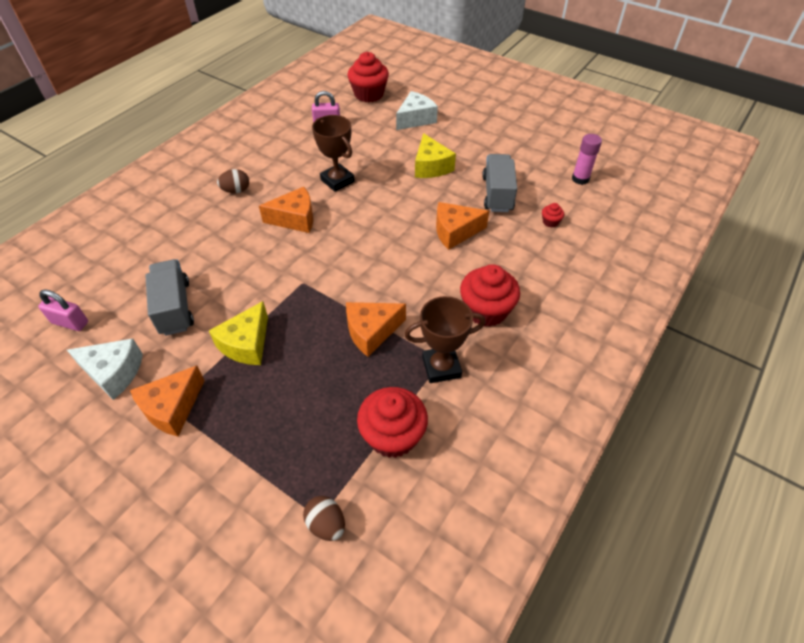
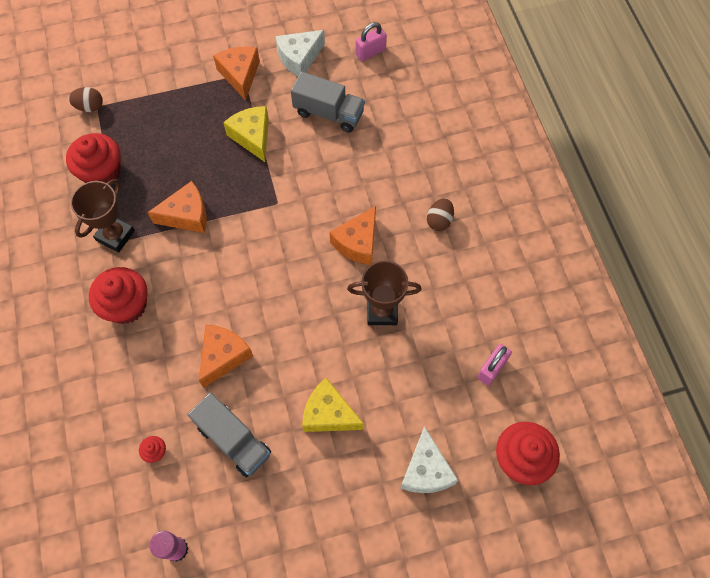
camera: 130 degrees right, 15 degrees up
(371, 332) = (187, 215): orange cheese -> orange cheese turned 60 degrees clockwise

